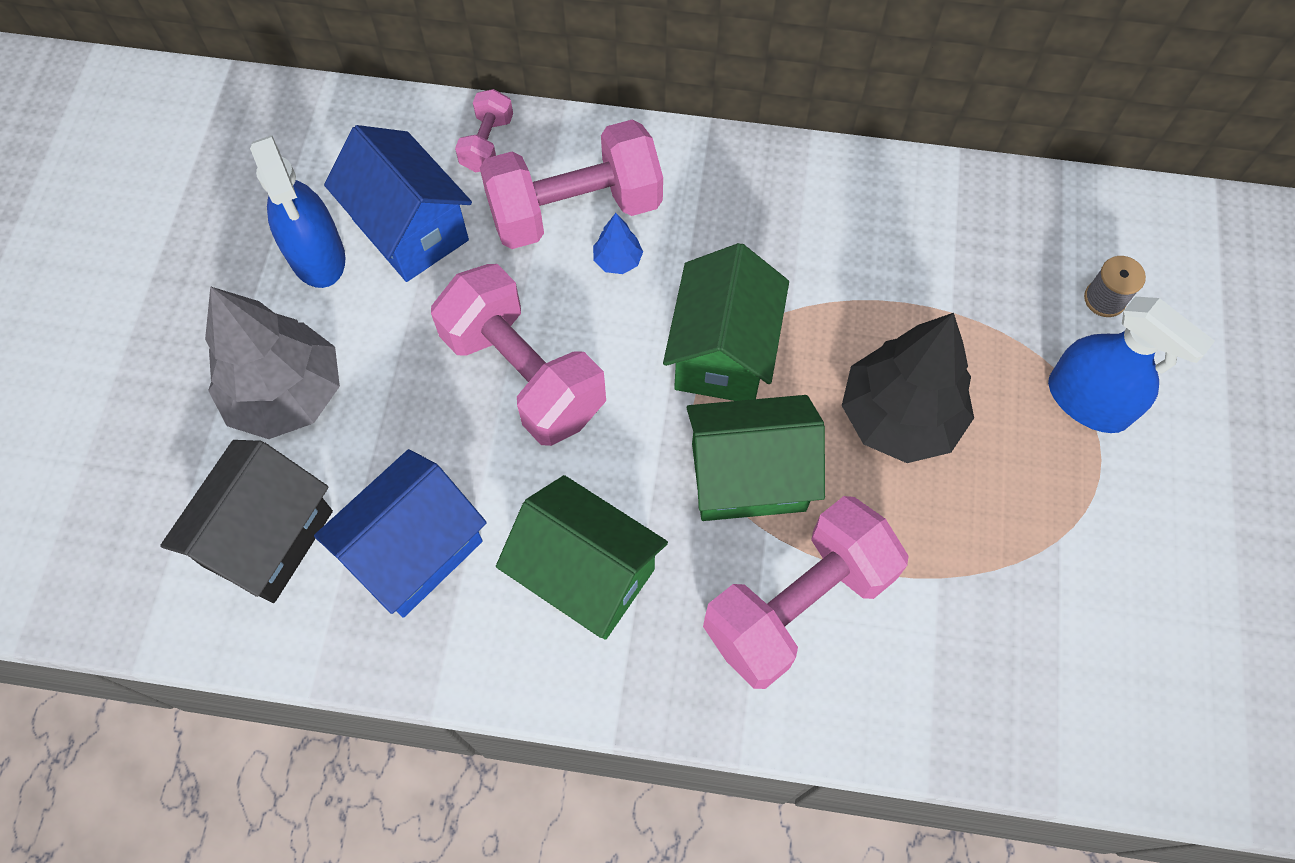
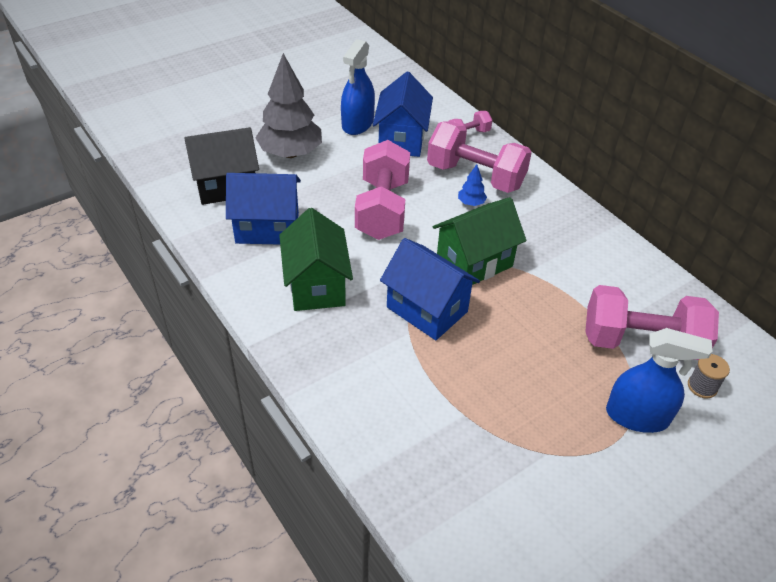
camera: 45 degrees right, 20 degrees down
(748, 477) = (427, 309): green house -> blue house
(798, 604) = (387, 367): pink dumbbell -> pink dumbbell (641, 342)
(899, 417) = (526, 344): black tree -> none
(1088, 401) = (637, 416): blue spray bottle -> blue spray bottle turned 75 degrees counterclockwise

